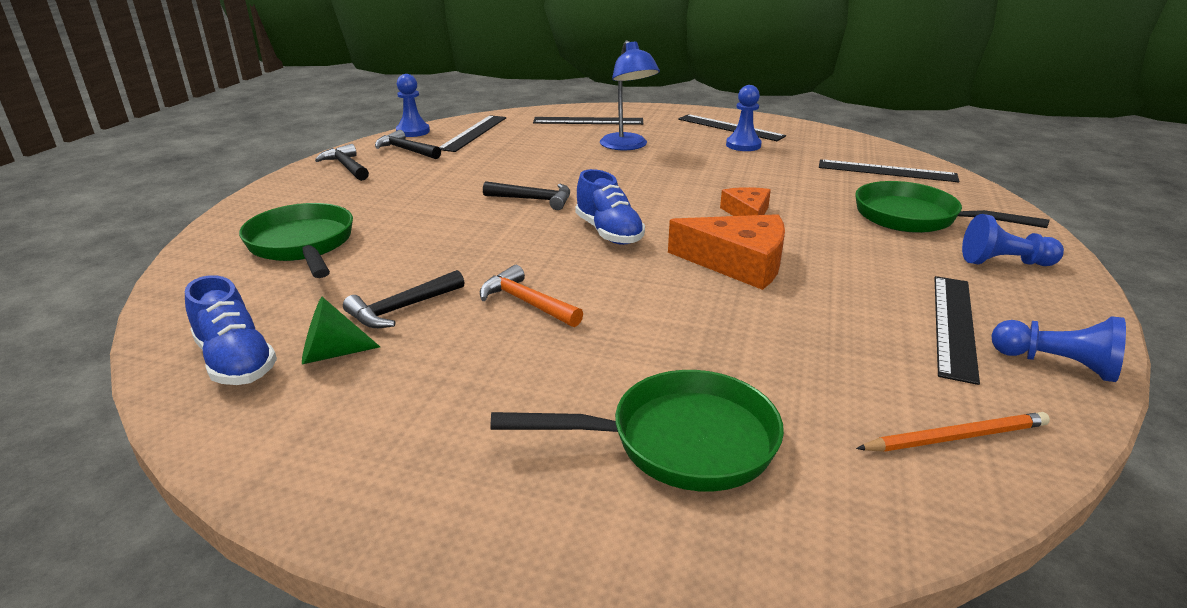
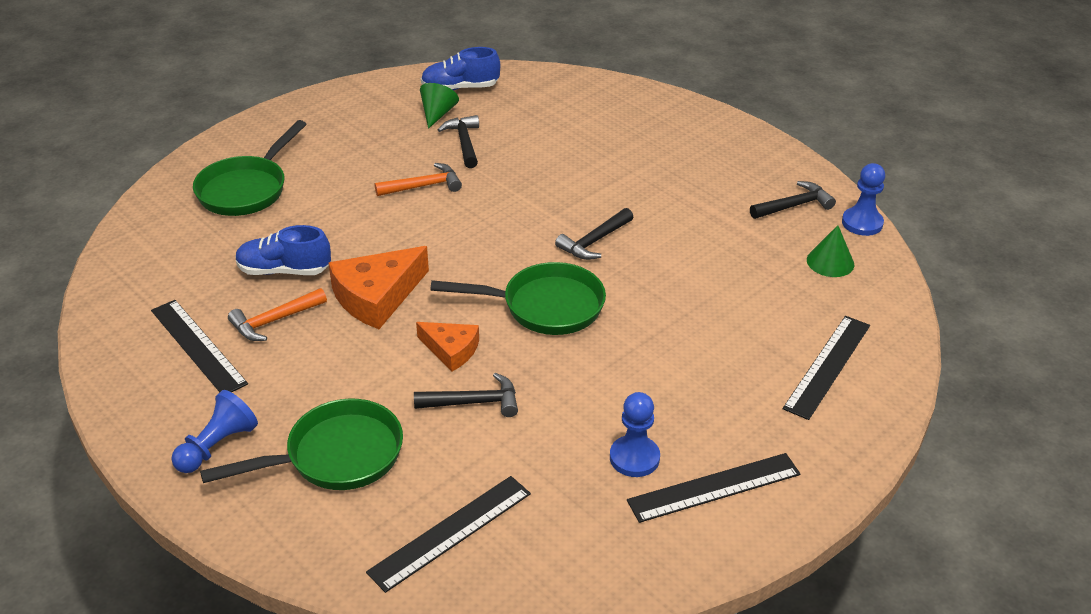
camera: 120 degrees right, 10 degrees up
(302, 245) = (597, 123): green pan -> green pan (545, 306)
(346, 166) = (765, 165): black hammer -> black hammer (474, 402)
(474, 133) = (830, 262): black ruler -> green cone
(609, 233) = (490, 256): blue shoe -> blue shoe (284, 270)
(627, 146) = (701, 357): blue lamp -> none
(852, 300) = (274, 321): none -> orange hammer
(956, 437) = (139, 273): orange pencil -> none
(1056, 364) = (120, 358): blue pawn -> none

